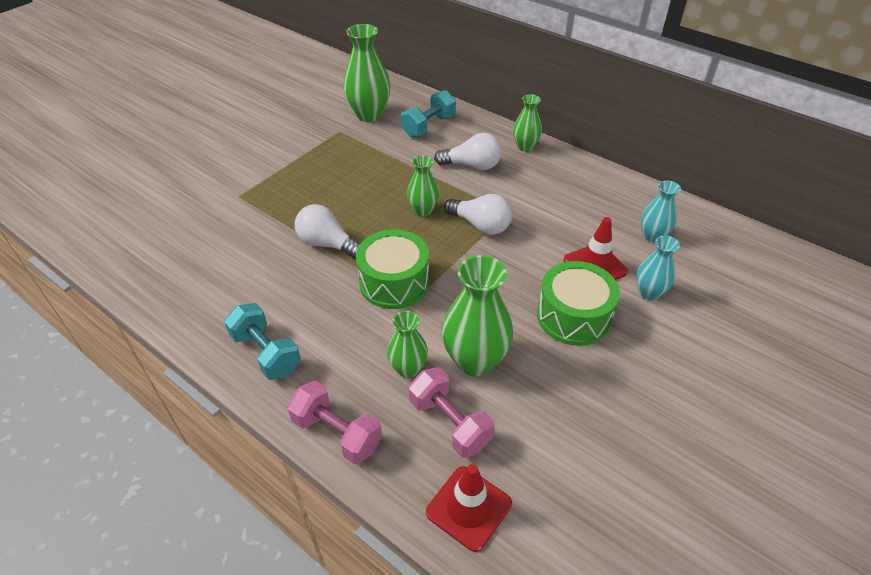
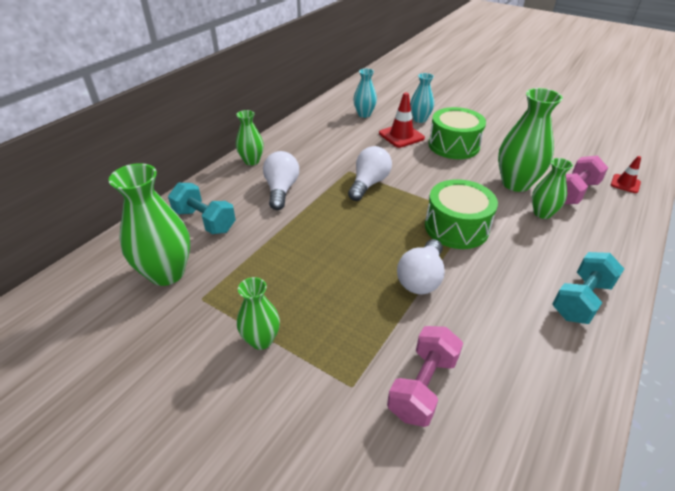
camera: 95 degrees left, 5 degrees down
(337, 433) = (622, 243): pink dumbbell -> pink dumbbell (422, 386)
(423, 210) = (354, 216): green vase -> green vase (261, 340)
(468, 508) = (625, 184): red traffic cone -> red traffic cone, size x0.61

